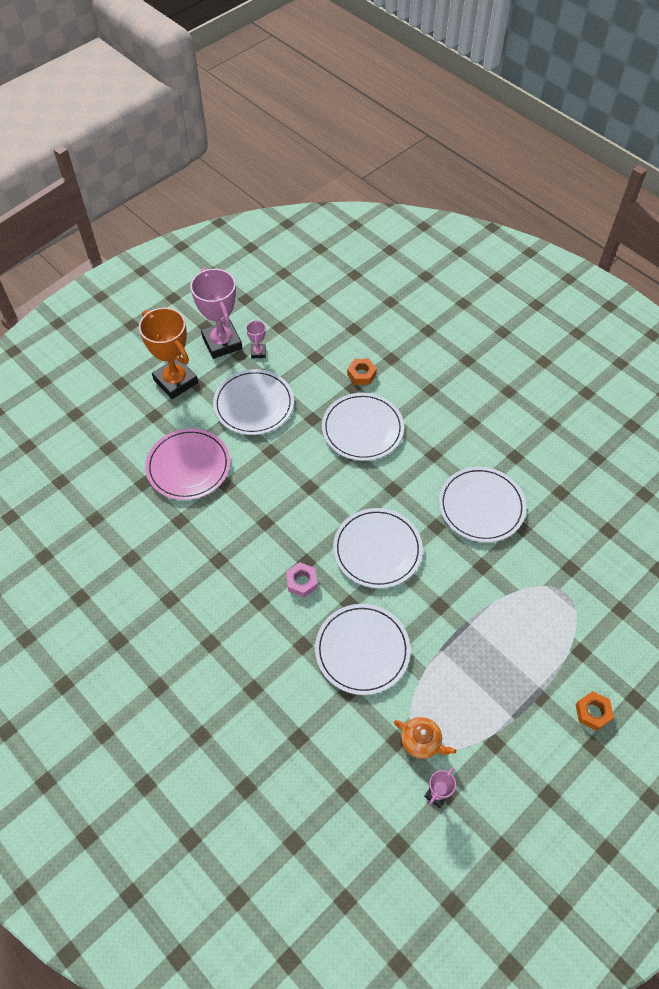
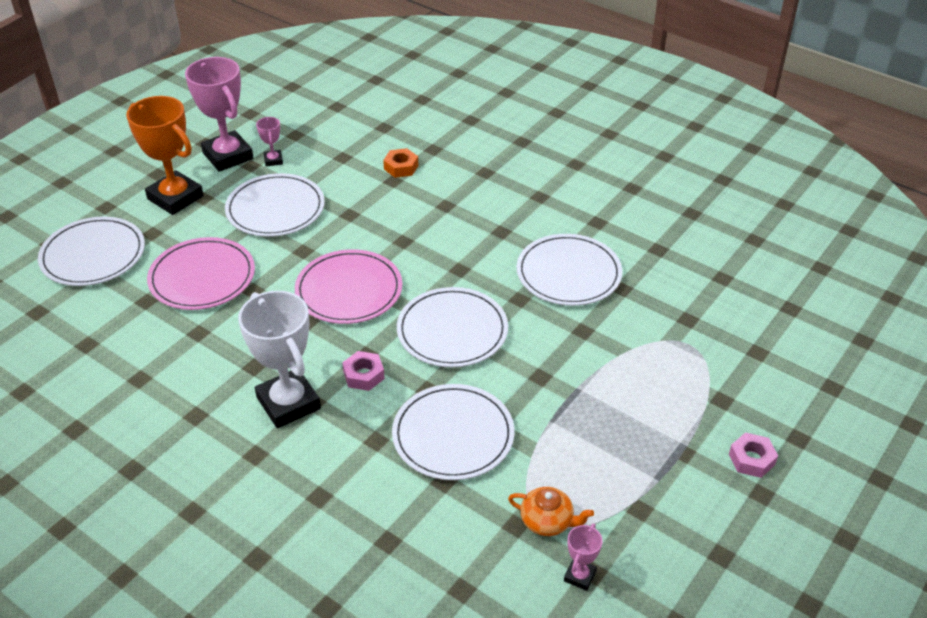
camera: 10 degrees left, 15 degrees down
(241, 599) = (288, 403): none -> white trophy
(301, 496) = (349, 290): none -> pink plate
(362, 429) = (411, 217): white plate -> white plate (93, 255)
(592, 712) = (751, 459): orange nut -> pink nut

